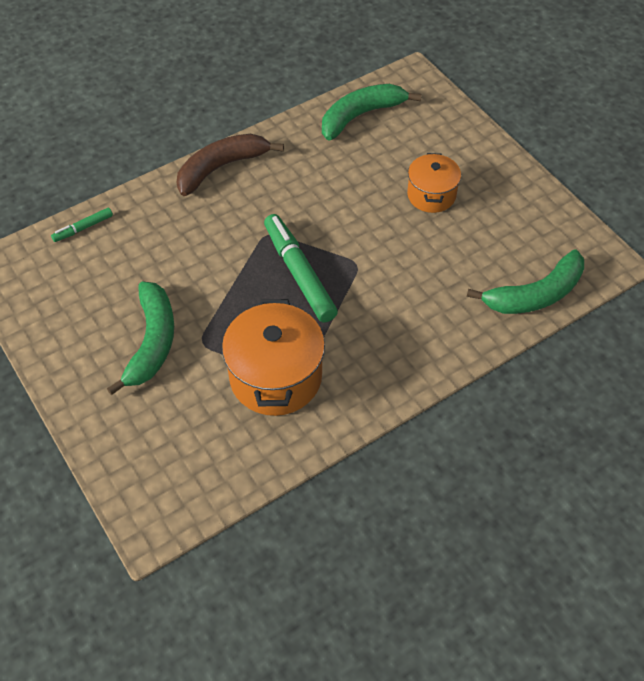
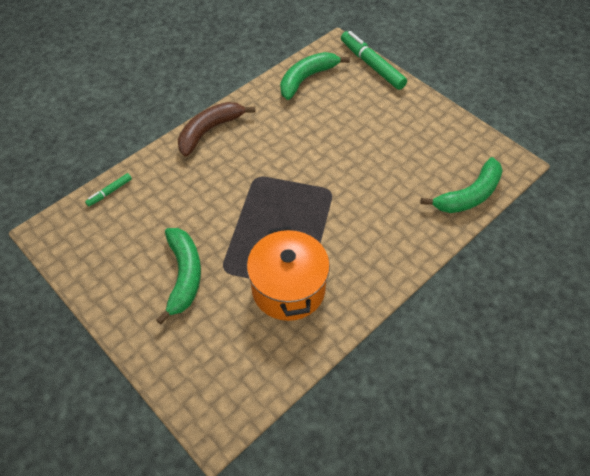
camera: 10 degrees left, 0 degrees up
(299, 273) = (288, 204): green marker -> green marker (372, 65)
(431, 195) = (373, 131): orange pot -> none

